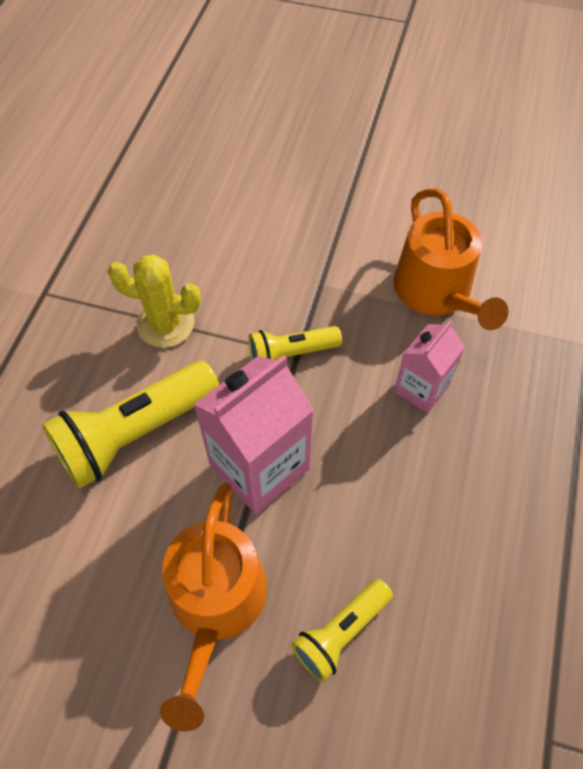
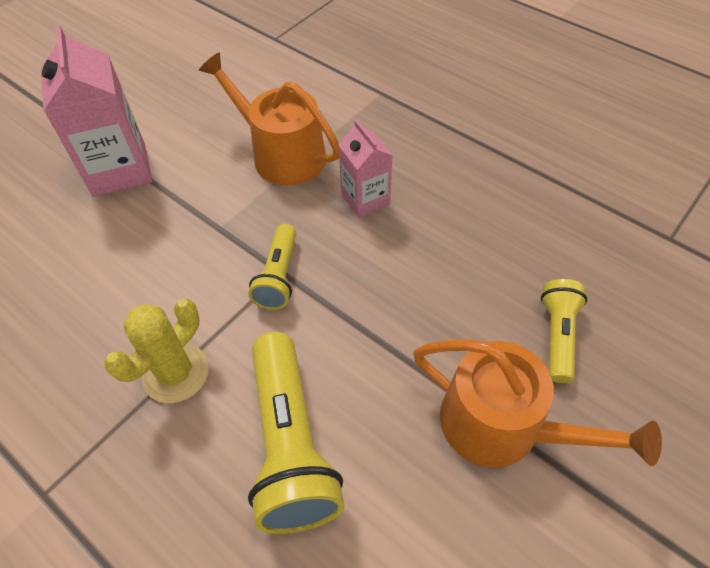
camera: 65 degrees left, 5 degrees down
(259, 466) = (381, 342): pink carton -> pink carton (119, 170)
(340, 632) = (557, 335): yellow flashlight -> yellow flashlight turned 150 degrees counterclockwise
(436, 292) = (281, 154): orange watering can -> orange watering can turned 150 degrees counterclockwise

